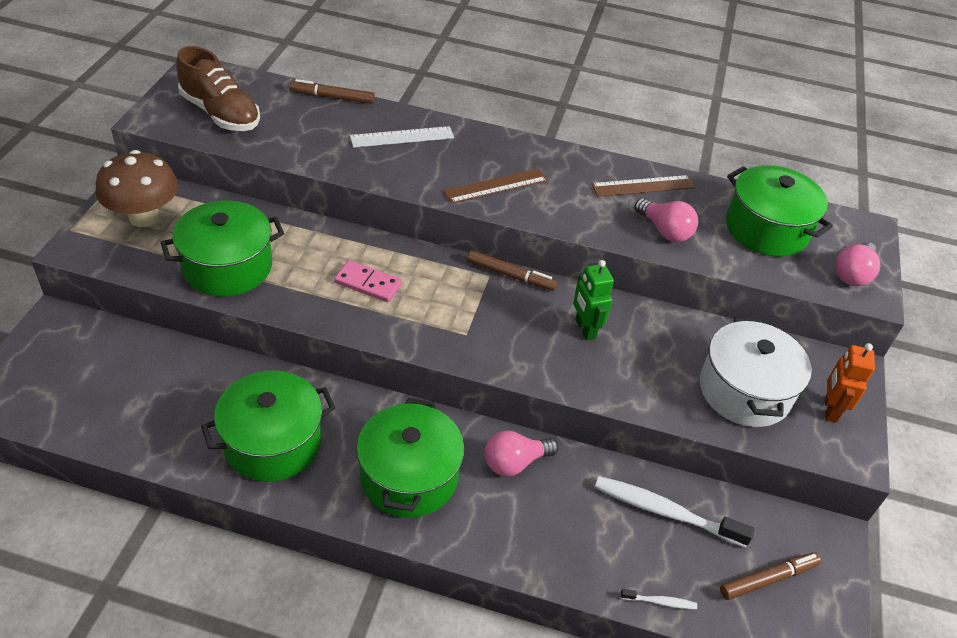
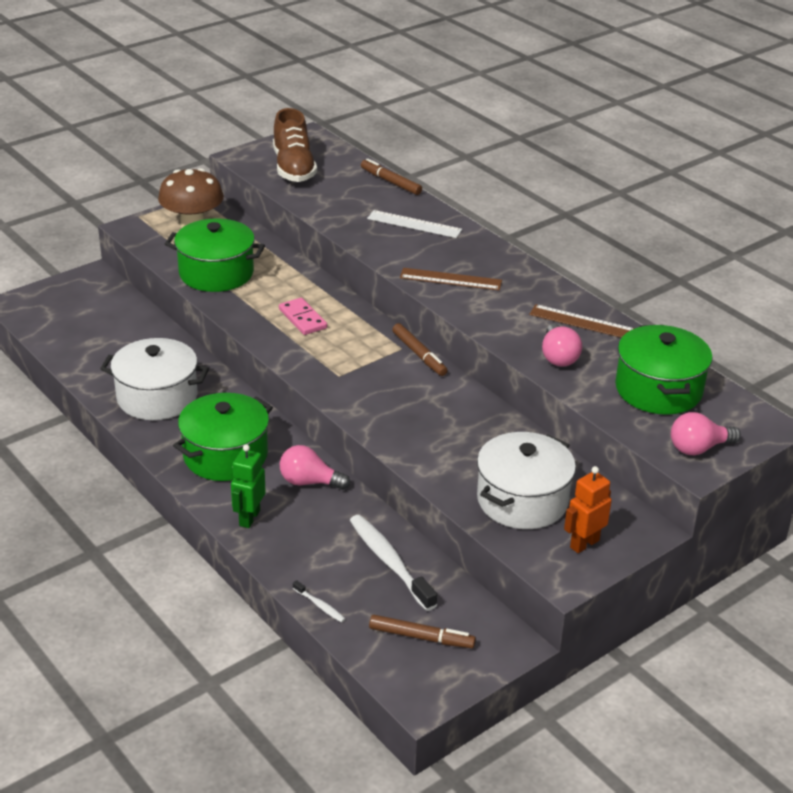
camera: 40 degrees right, 10 degrees down
(272, 442) = (157, 397): green pot -> white pot
(585, 329) = (437, 409): green robot -> green robot (249, 518)

